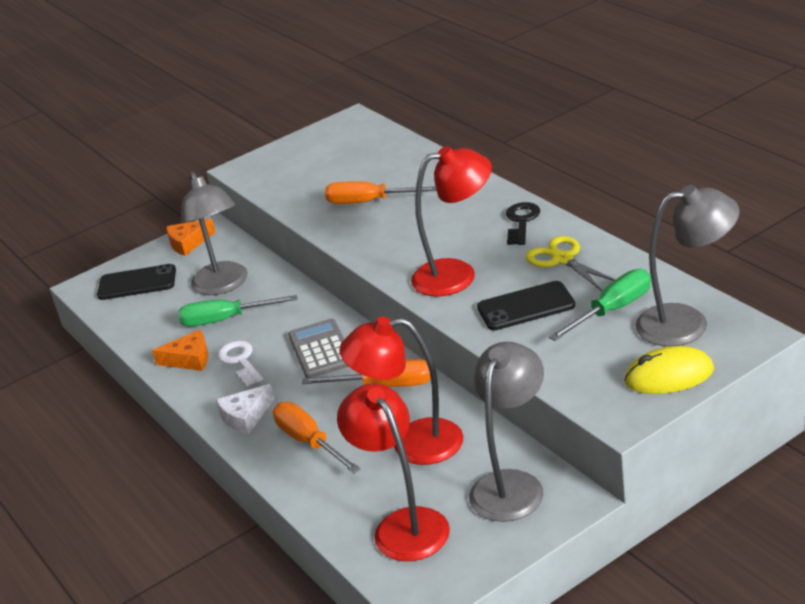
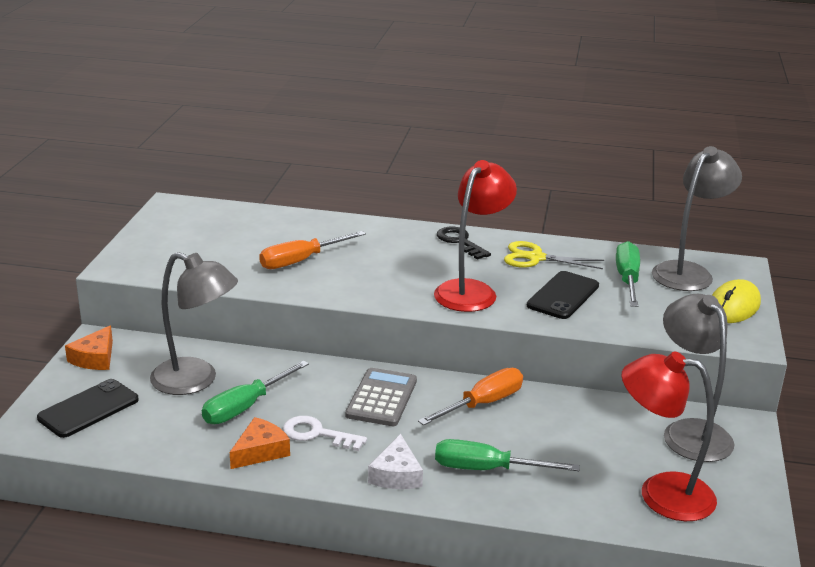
camera: 50 degrees left, 5 degrees down
(309, 442) = (487, 469): orange screwdriver -> green screwdriver
(321, 350) = (381, 398): grey calculator -> grey calculator turned 75 degrees clockwise
(412, 444) = (573, 436): red lamp -> none

